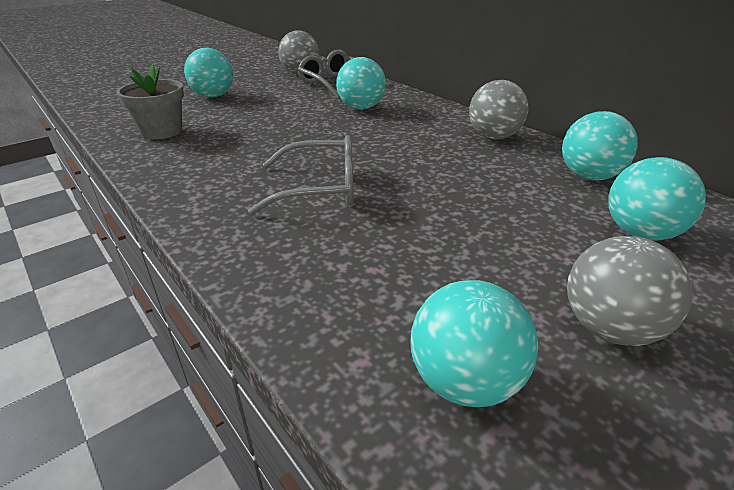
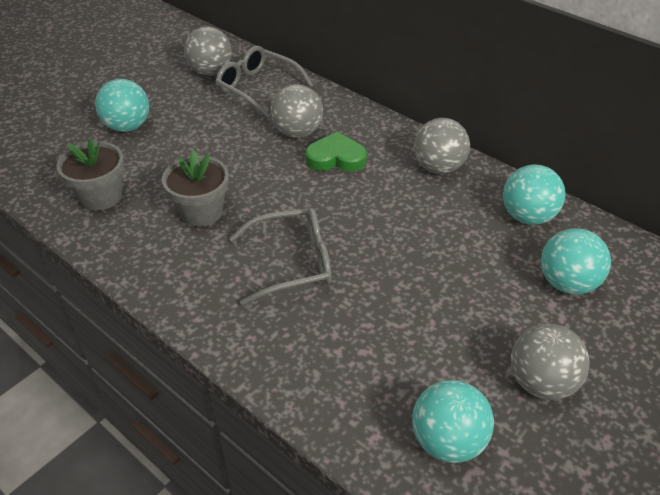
camera: 10 degrees left, 10 degrees up
(247, 147) = (201, 212): none -> grey flower pot
(361, 108) = (297, 132): turquoise ball -> grey ball
(392, 124) = (336, 158): none -> green heart

